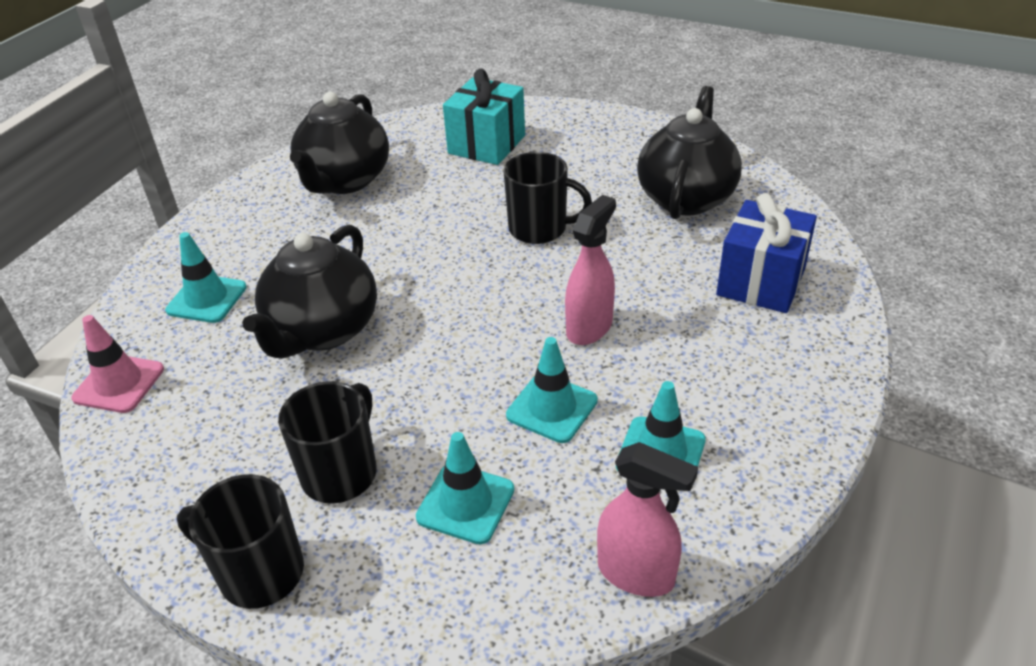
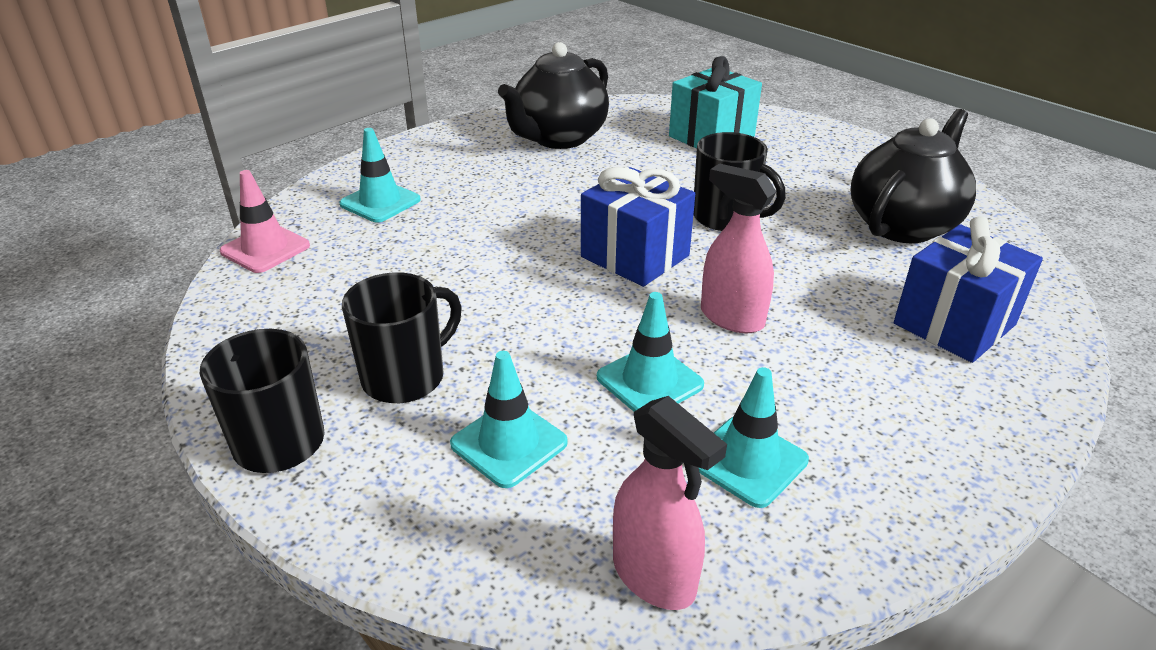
camera: 20 degrees right, 5 degrees down
(323, 331) = (464, 253): black teapot -> none
(480, 290) = (635, 256): none -> blue gift
(589, 328) = (731, 318): pink spray bottle -> pink spray bottle turned 105 degrees counterclockwise

